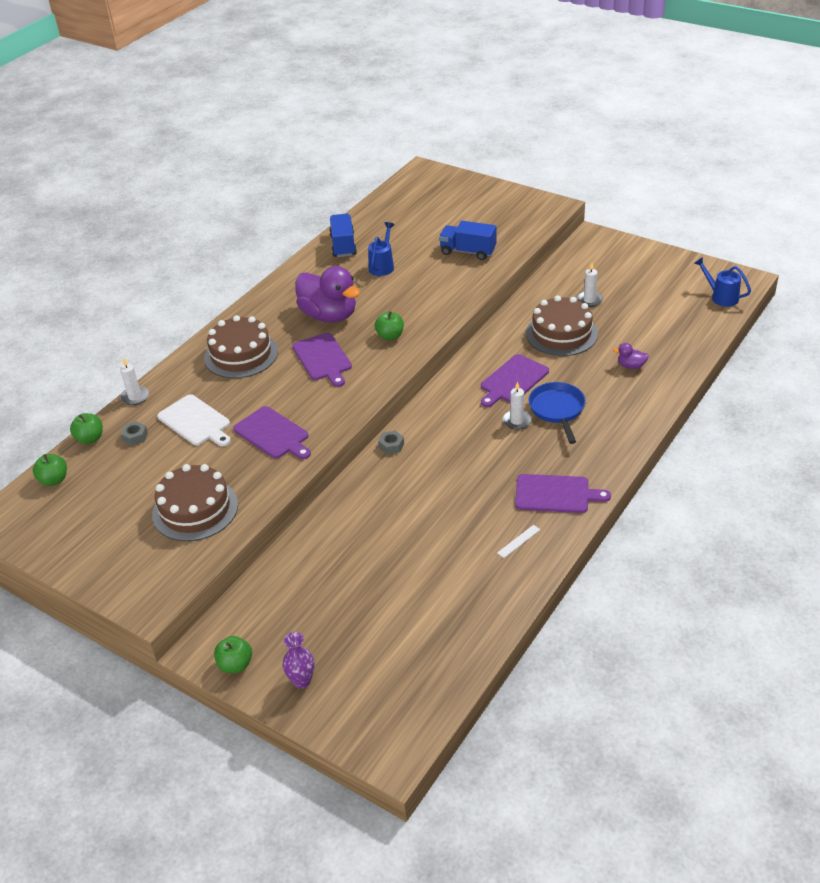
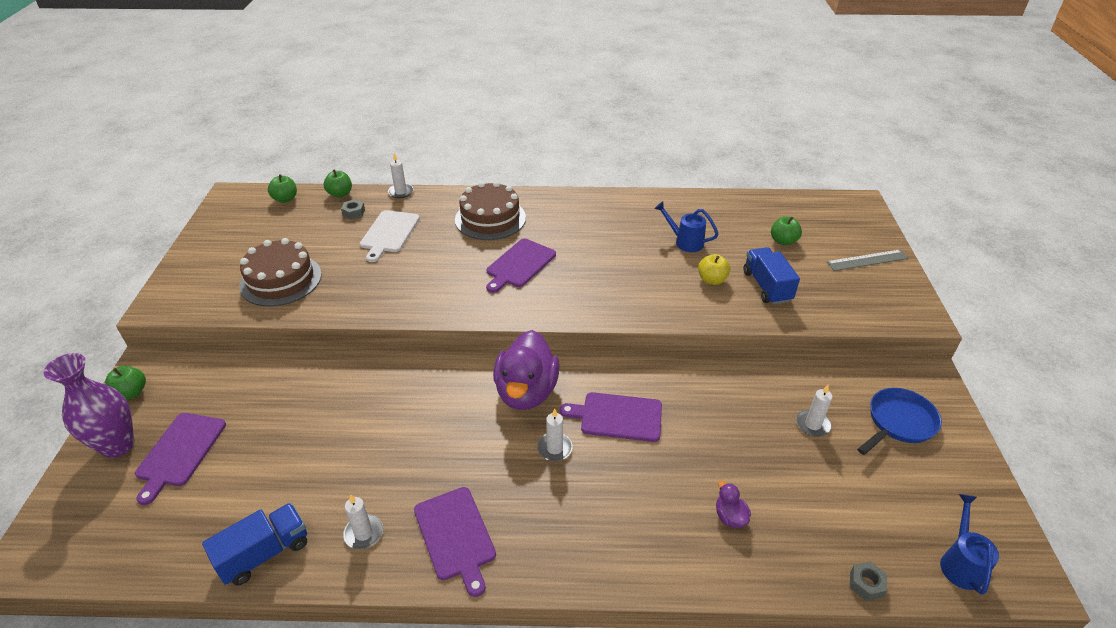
camera: 55 degrees right, 0 degrees up
(273, 434) = (397, 280): purple cutting board -> purple cutting board (179, 452)
(302, 681) = (118, 445): purple vase -> purple vase, size x1.75
(329, 315) = (583, 242): purple duck -> purple duck (526, 392)
(343, 245) = (690, 207): blue truck -> blue truck (264, 553)
(382, 266) = (685, 242): blue watering can -> blue watering can turned 135 degrees counterclockwise
(390, 336) = (585, 291): green apple -> green apple (783, 241)
(391, 446) = (456, 368): grey nut -> grey nut (866, 584)
(437, 272) = (712, 280): none -> yellow apple
(484, 198) = (867, 260): none -> grey ruler
(518, 541) = (363, 533): white ruler -> white candle
(557, 410) = (597, 477): blue pan -> blue pan (898, 422)
(561, 333) = (730, 424): brown cake -> none

